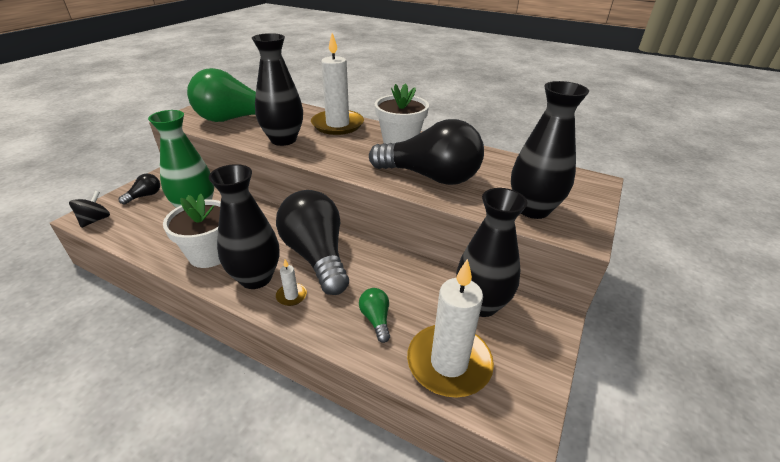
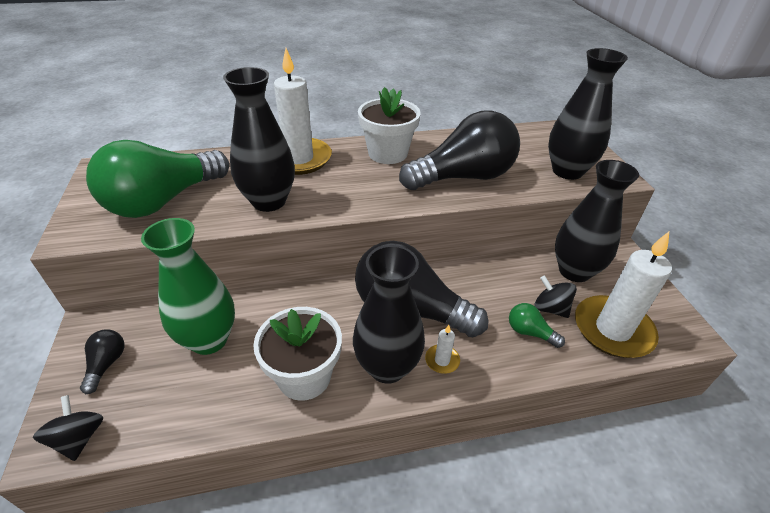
camera: 40 degrees left, 5 degrees up
(417, 315) = (550, 308): none -> black spinning top

